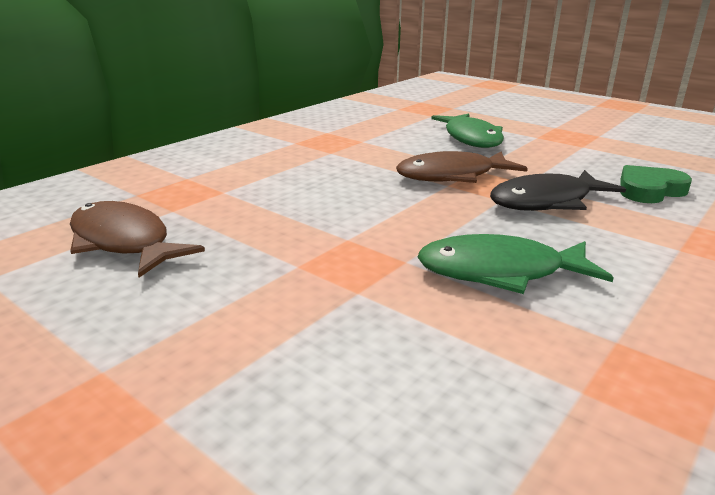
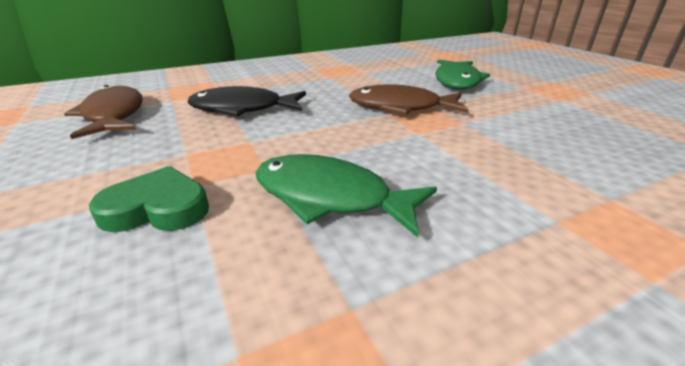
camera: 25 degrees right, 5 degrees up
(546, 201) = (460, 142): black fish -> black fish (243, 109)
(649, 190) = (591, 151): green heart -> green heart (157, 208)

